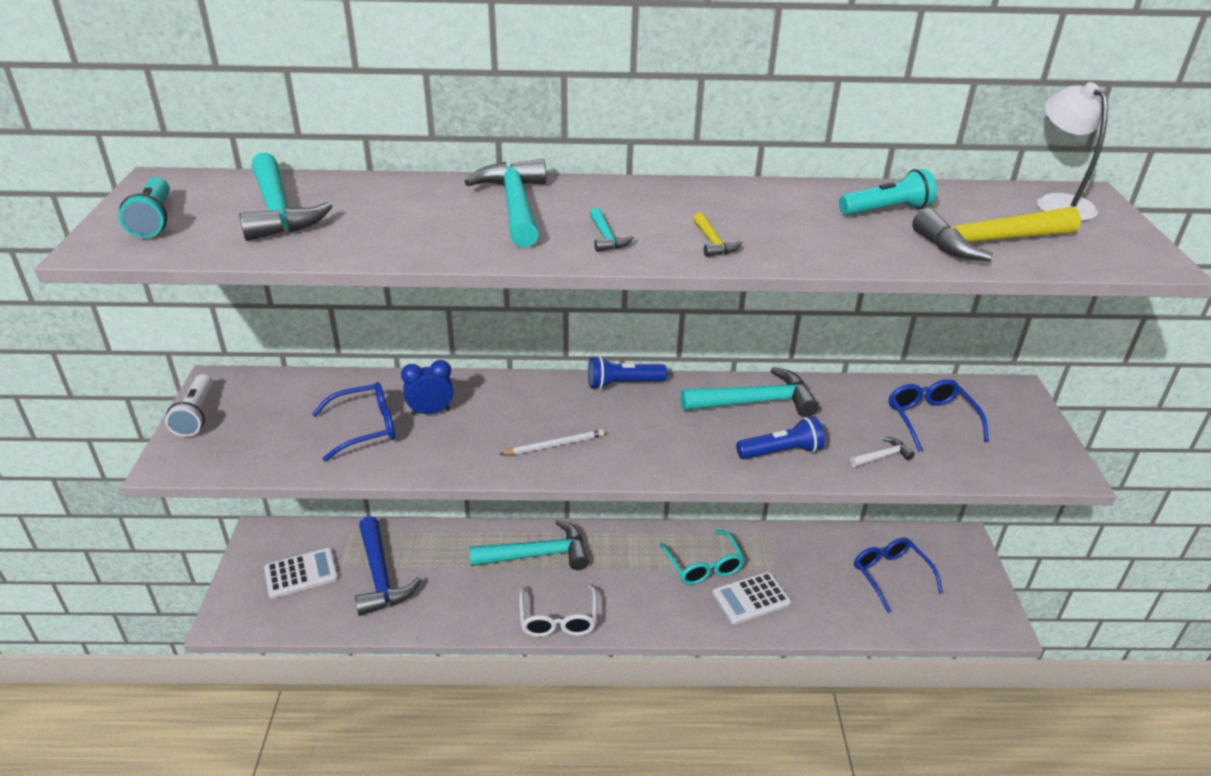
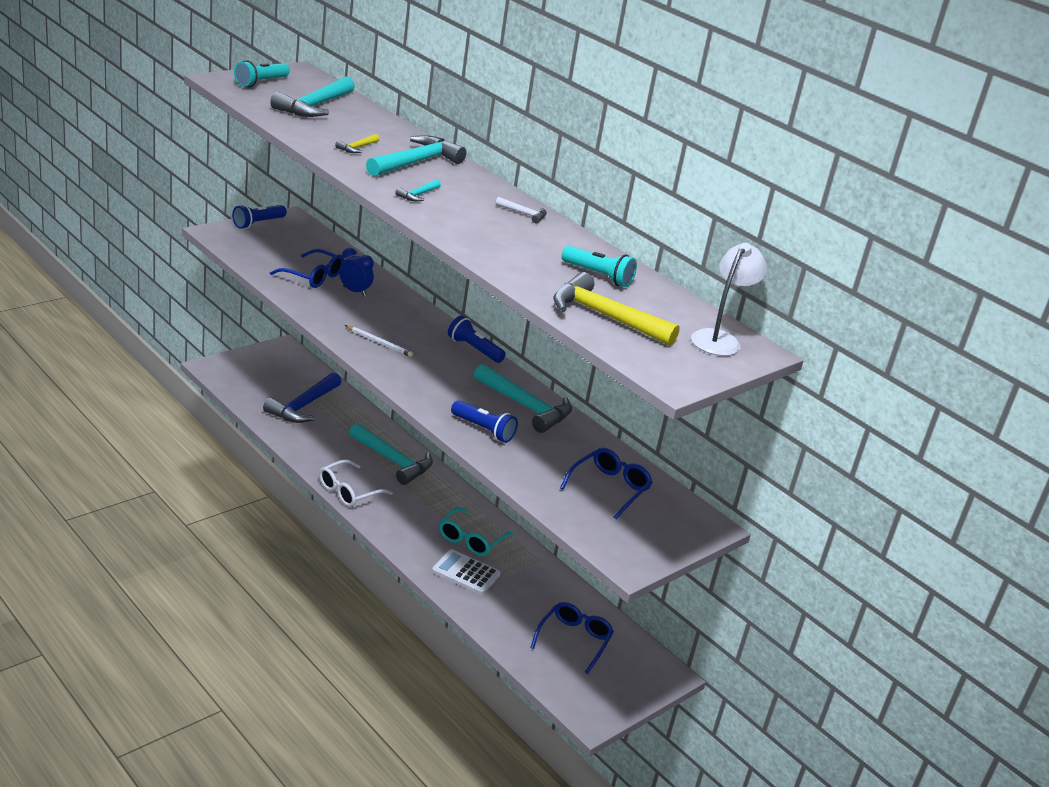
camera: 45 degrees right, 5 degrees down
(196, 415) = (258, 223): white flashlight -> blue flashlight
(301, 573) = (272, 376): white calculator -> none
(713, 242) = (460, 226): yellow hammer -> yellow hammer (357, 148)
(882, 456) = (534, 474): white hammer -> white hammer (524, 214)

